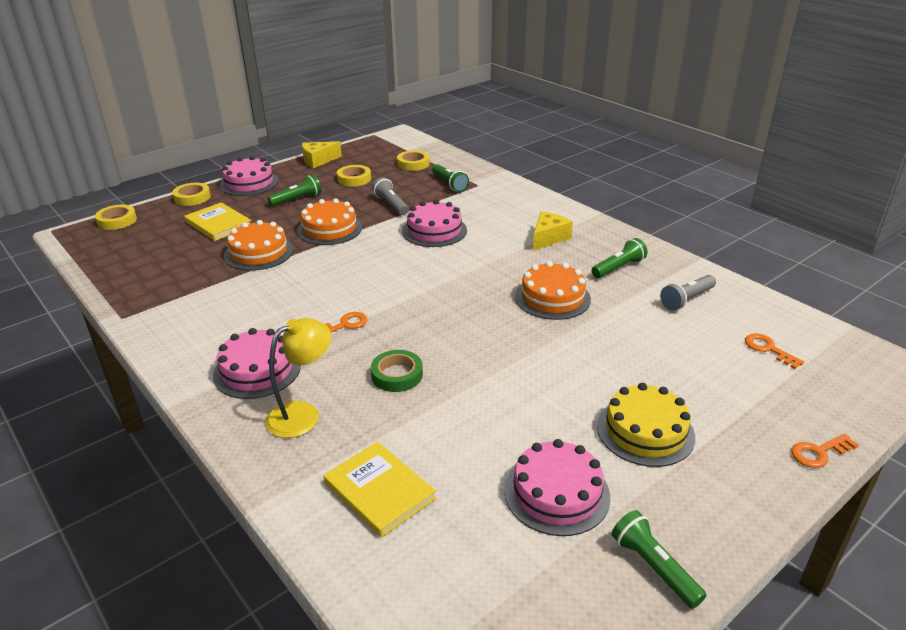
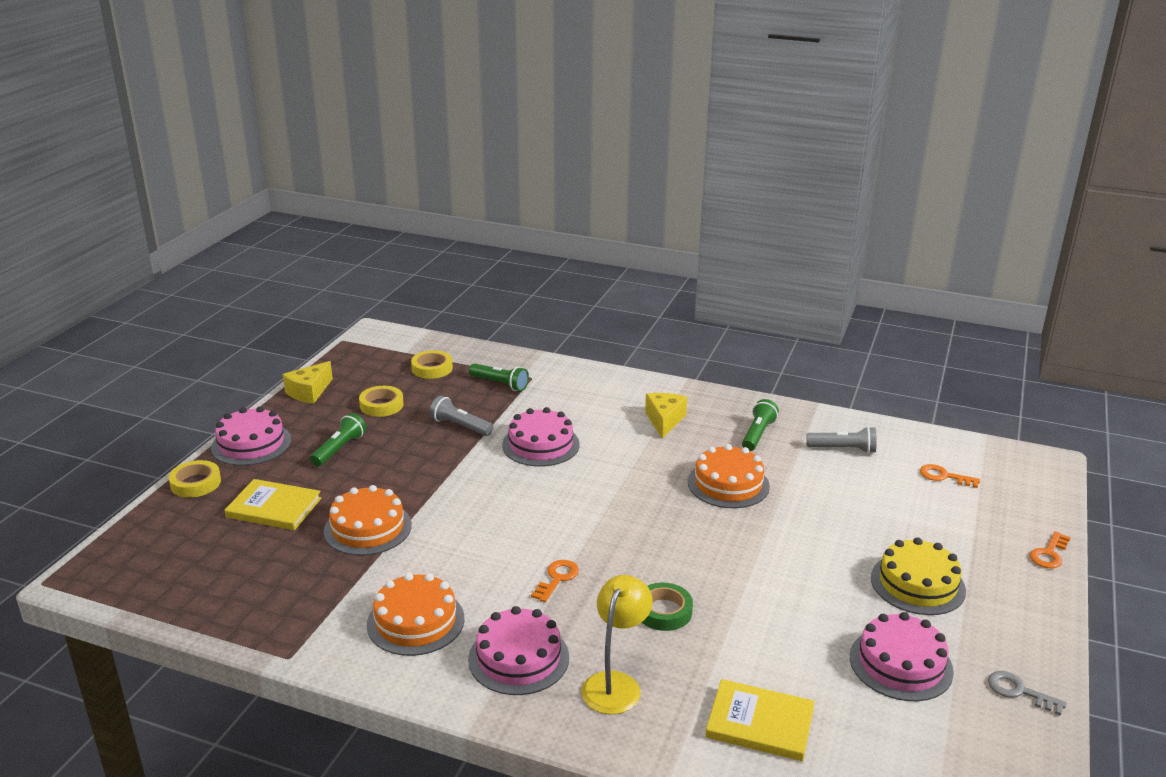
camera: 30 degrees left, 5 degrees down
(117, 221) = (125, 542): yellow tape -> none
(329, 229) = (421, 475): orange cake -> orange cake (415, 621)
(653, 567) = (1019, 691): green flashlight -> grey key
(687, 299) = (843, 449): grey flashlight -> grey flashlight turned 105 degrees counterclockwise

